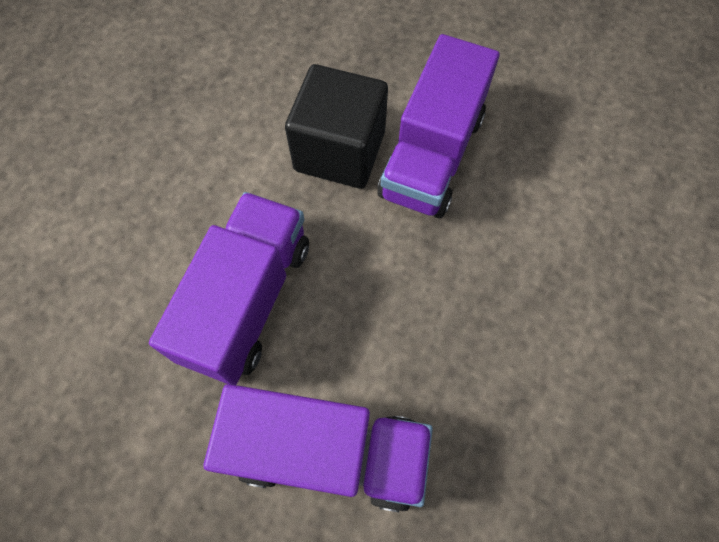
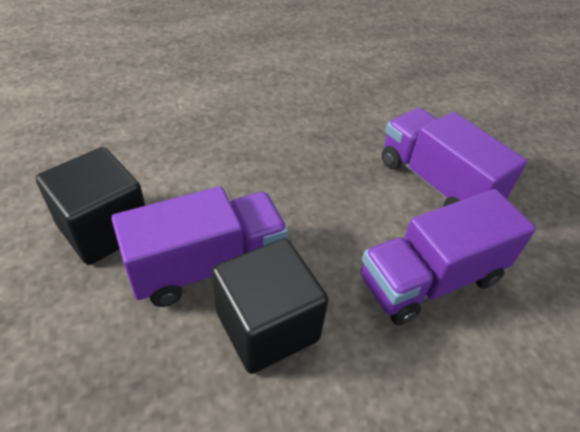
camera: 140 degrees left, 20 degrees down
(540, 116) = (104, 229): none -> black cube

